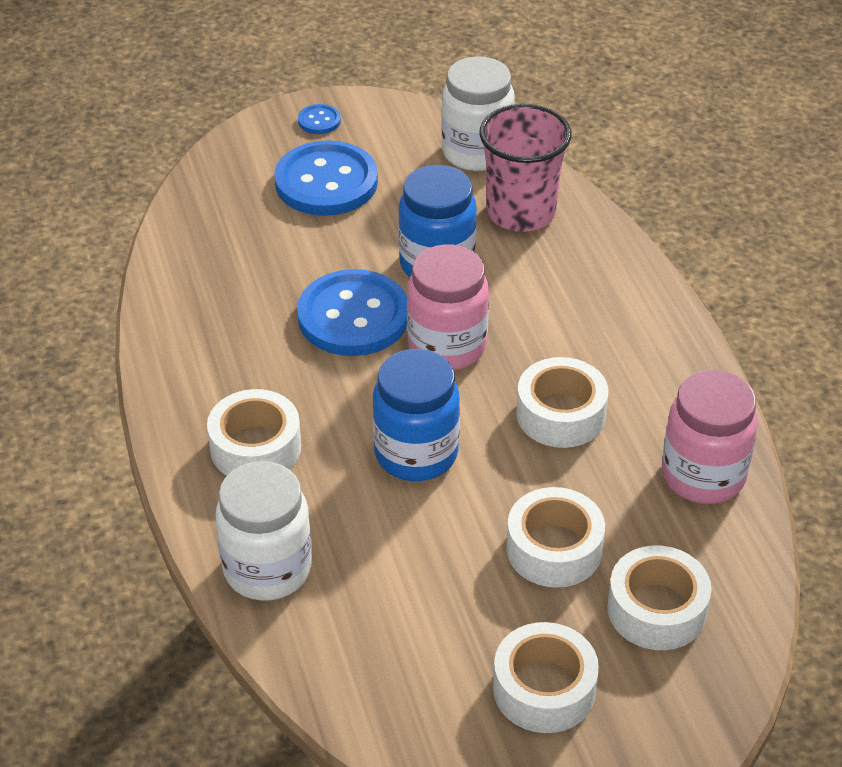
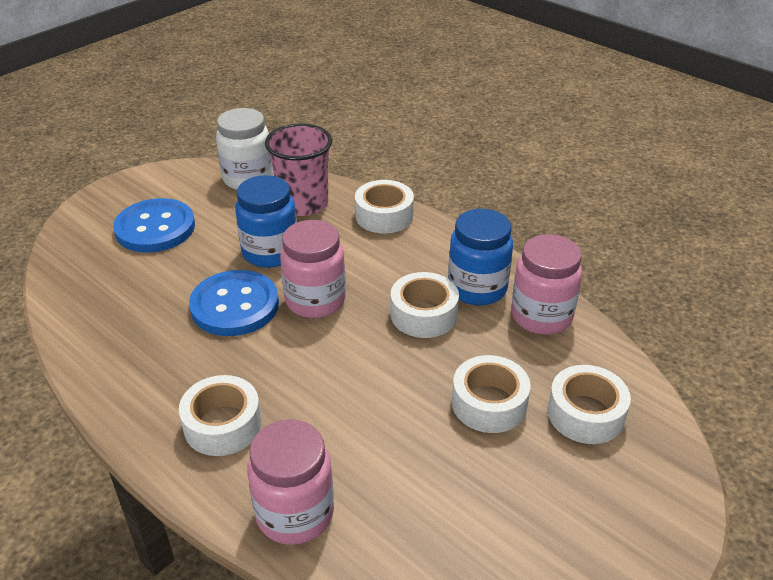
camera: 30 degrees left, 5 degrees down
(267, 569) = (295, 514): white jar -> pink jar
(319, 121) = (124, 193): blue button -> none
(416, 454) = (346, 379): blue jar -> blue jar (477, 288)
(544, 689) = (561, 505): white tape -> white tape (384, 216)

